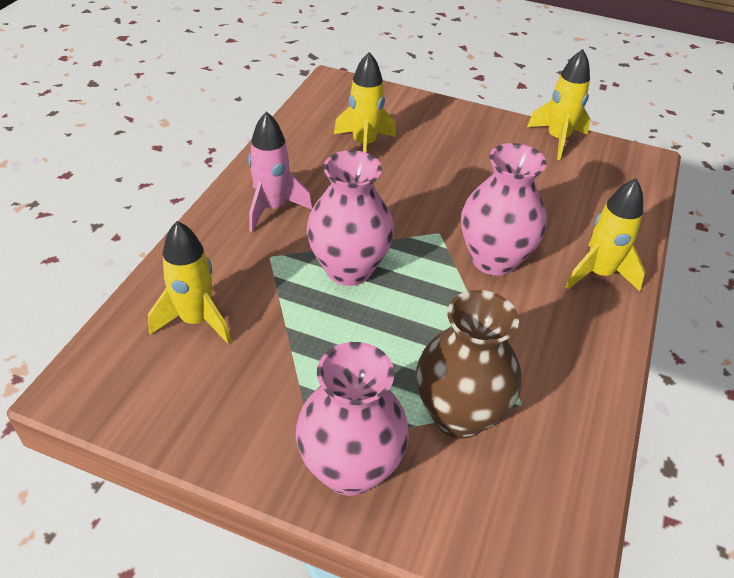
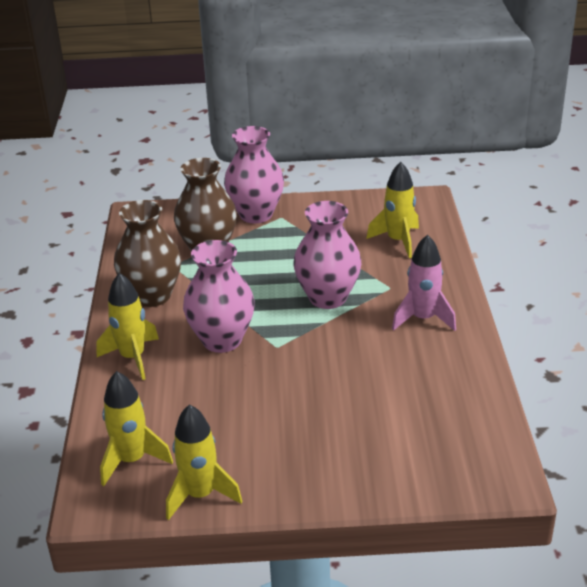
camera: 160 degrees right, 10 degrees down
(364, 144) = (401, 406): yellow rocket -> yellow rocket (132, 460)
(562, 355) = (152, 296): none -> brown vase

